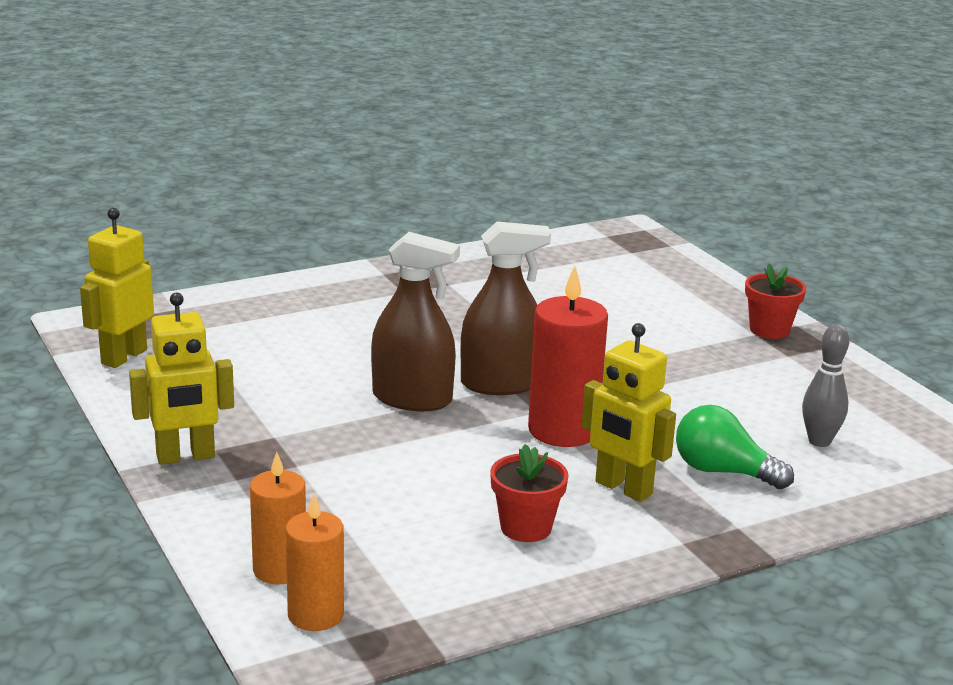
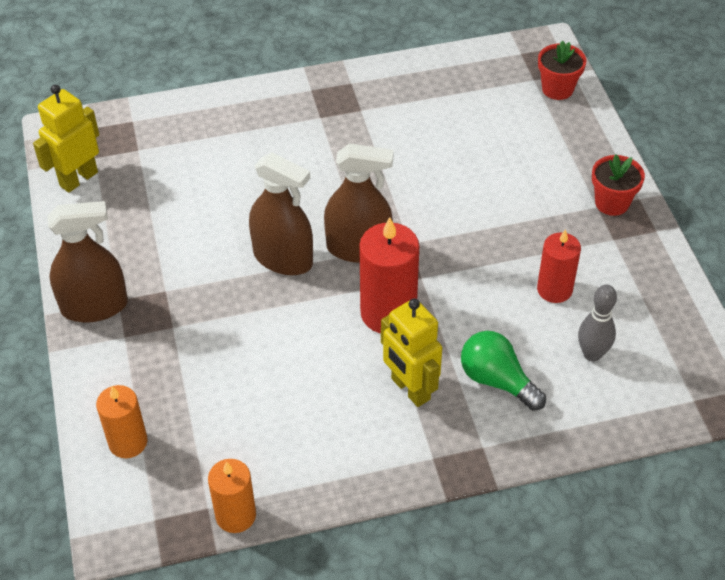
camera: 15 degrees right, 25 degrees up
(185, 457) = (94, 306): yellow robot -> brown spray bottle
(315, 615) = (139, 494): orange candle -> orange candle (235, 515)
(526, 528) = (319, 423): red flower pot -> red flower pot (557, 89)
(746, 396) = (554, 289): none -> red candle

